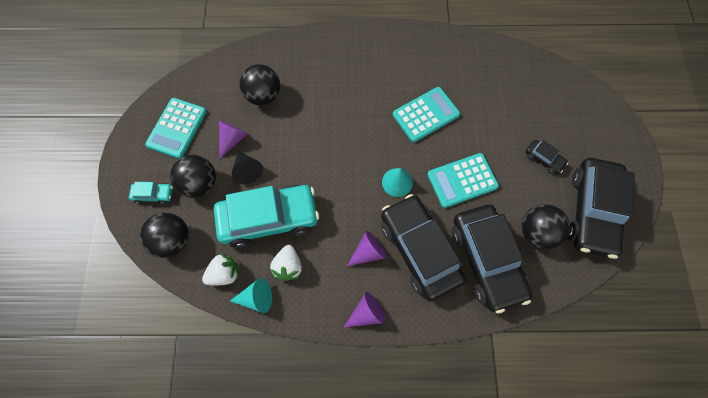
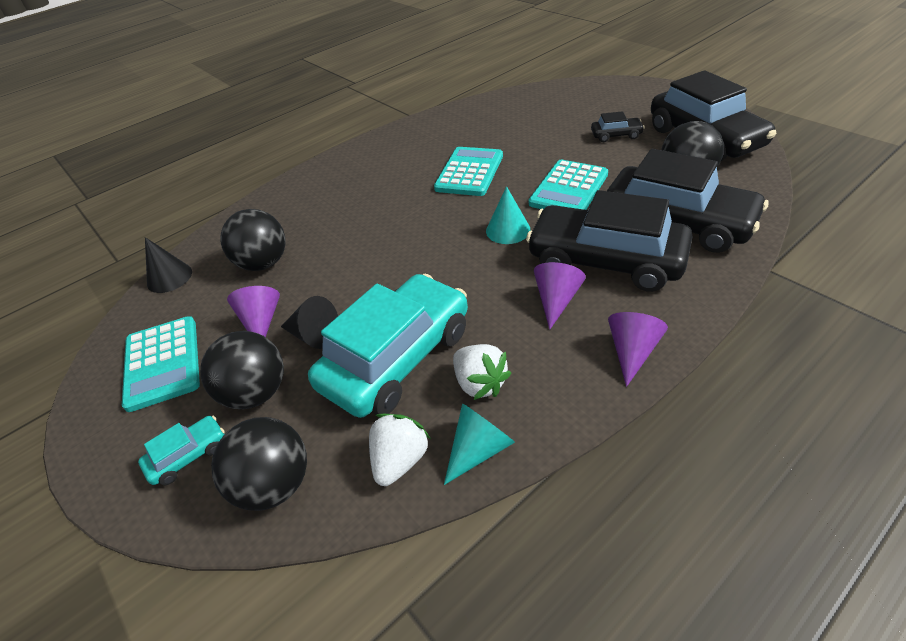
camera: 35 degrees left, 25 degrees down
(216, 66) = (169, 277): none -> black cone

